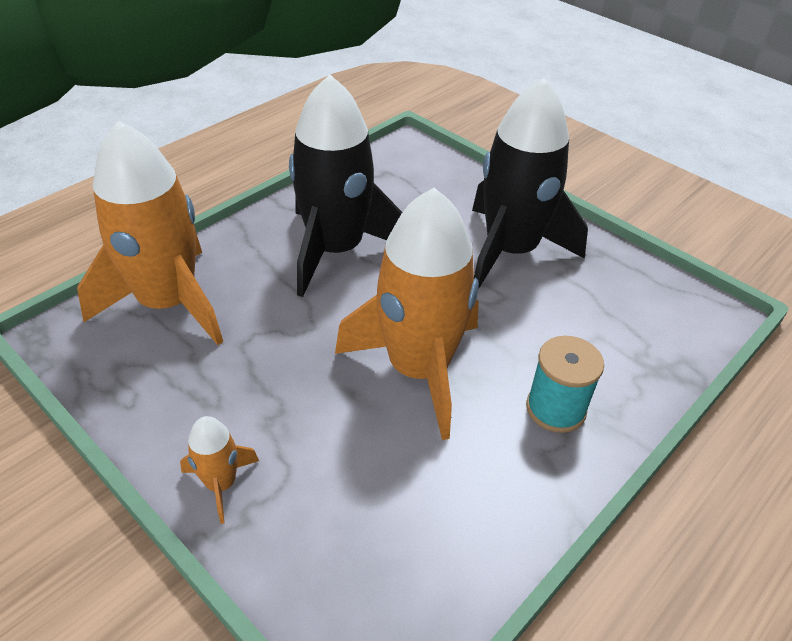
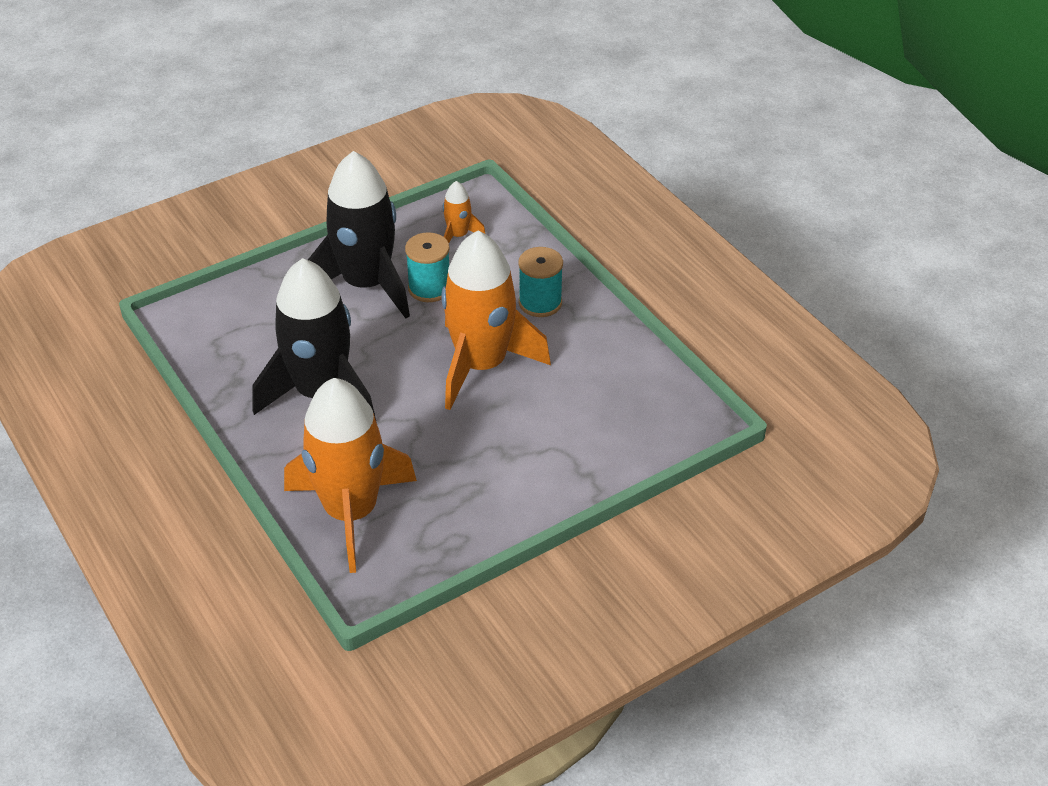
camera: 75 degrees left, 0 degrees up
(221, 484) = (556, 485): orange rocket -> orange rocket (458, 236)
(529, 300) = (429, 288): none -> turquoise spool

